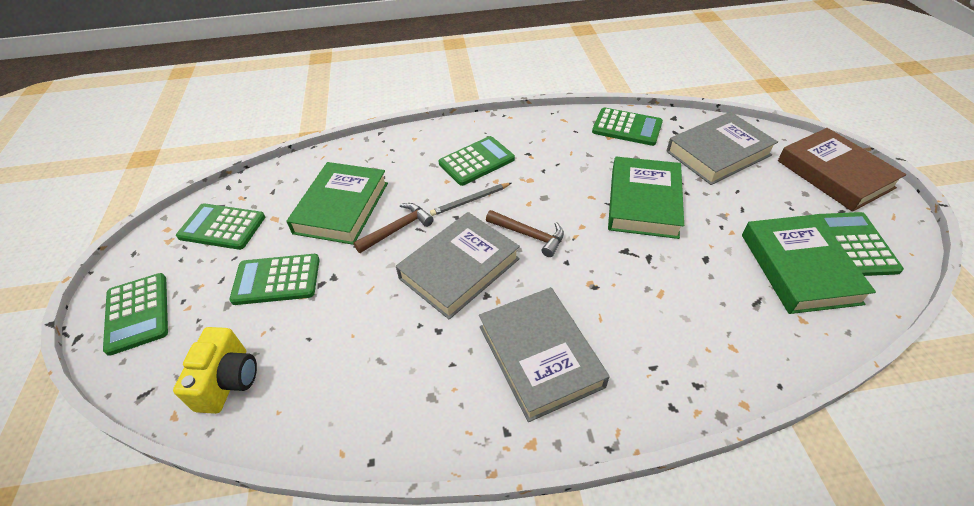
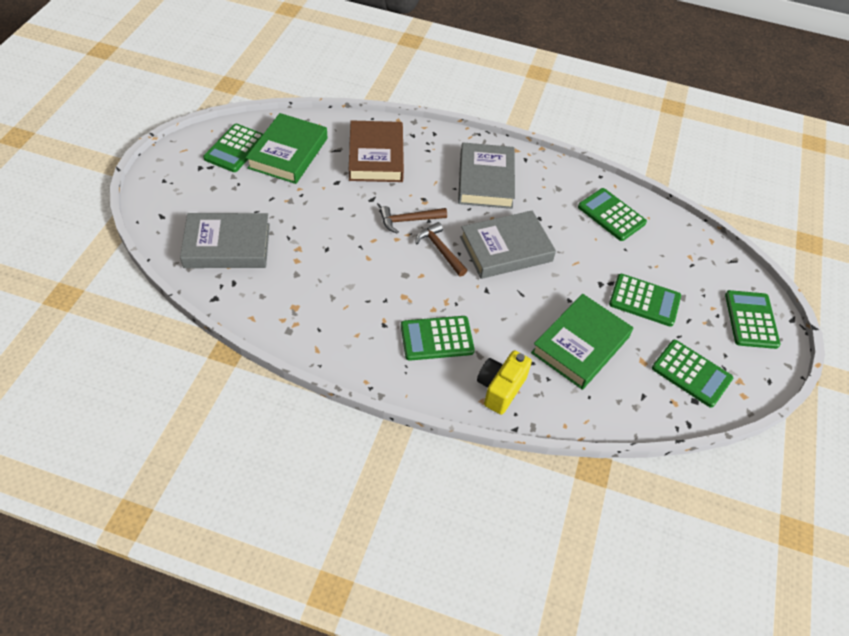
camera: 160 degrees left, 5 degrees up
(228, 381) = (679, 245): yellow camera -> yellow camera (500, 389)
(397, 229) = (539, 301): brown hammer -> brown hammer (409, 220)
(470, 201) = (467, 299): grey pencil -> none
(627, 127) = (269, 309): green calculator -> green calculator (611, 215)
(643, 202) = (334, 235): green book -> none
(834, 174) = (171, 189): brown book -> brown book (376, 156)

